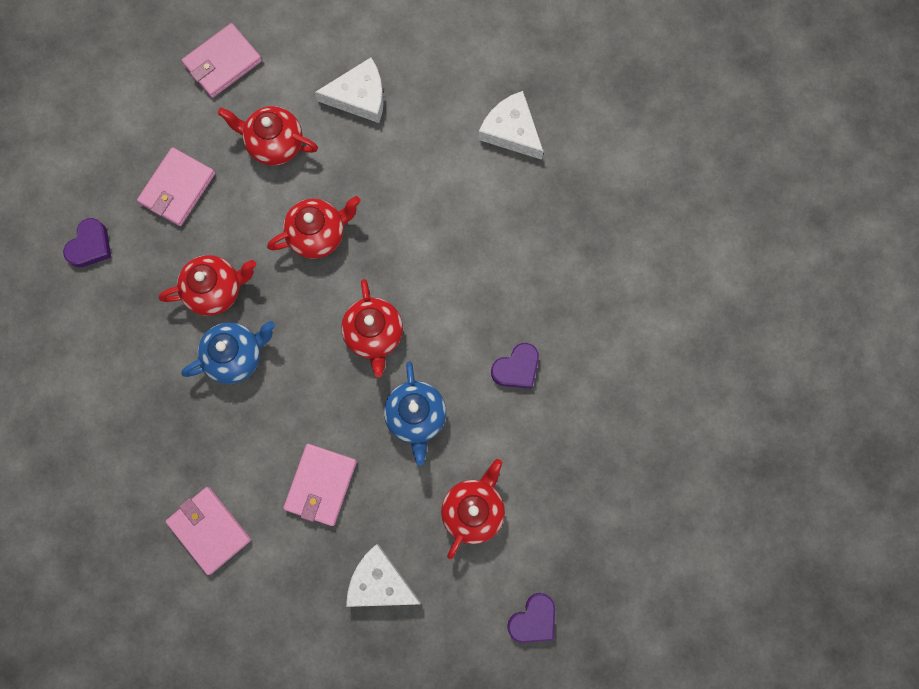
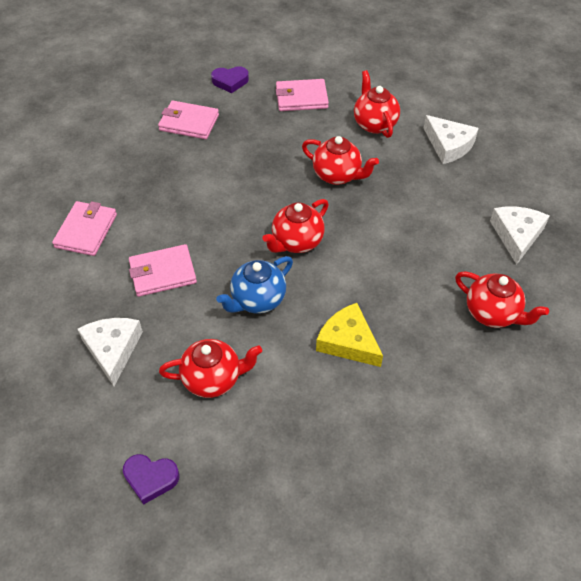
camera: 55 degrees right, 25 degrees down
(215, 290) = (253, 148): red teapot -> red teapot (492, 313)
(223, 63) = (399, 76): pink wallet -> pink wallet (189, 123)
(236, 356) = (218, 180): blue teapot -> none
(516, 368) = (348, 341): purple heart -> yellow cheese

